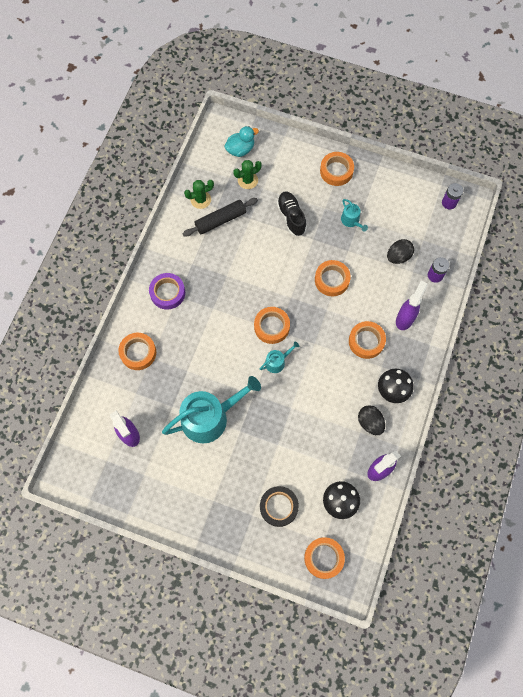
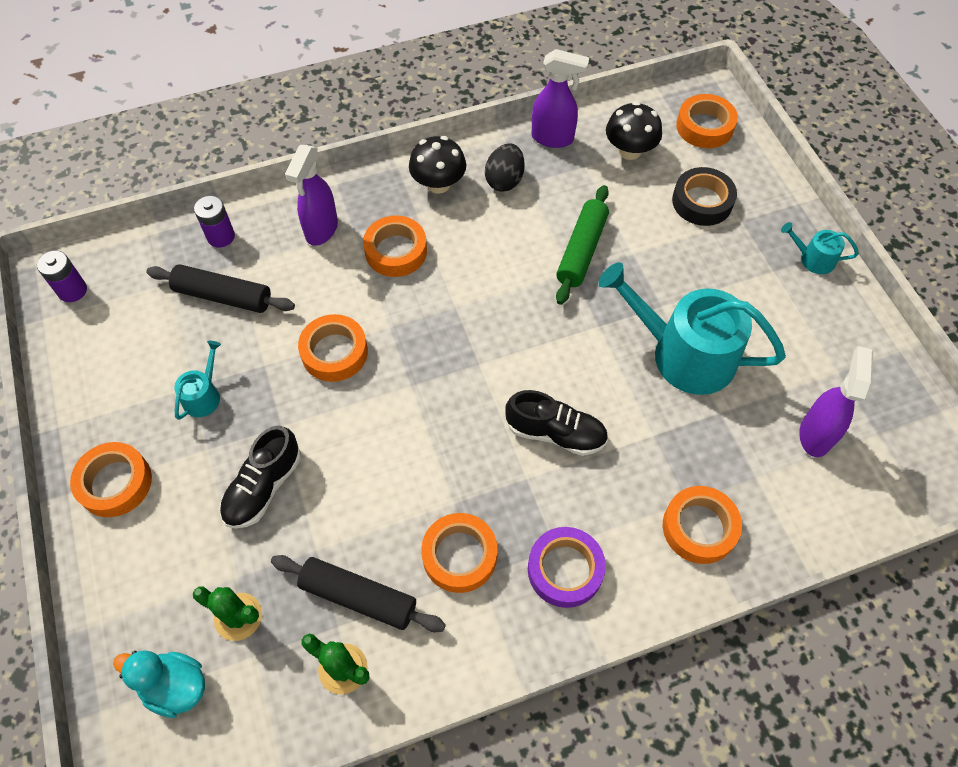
camera: 130 degrees left, 10 degrees down
(221, 334) = (555, 433): none -> black shoe
(271, 327) = (480, 376): orange tape -> orange tape (459, 555)
(277, 362) = (525, 331): turquoise watering can -> turquoise watering can (813, 259)
(299, 422) = (581, 250): none -> green rolling pin
(398, 256) = (223, 296): black egg -> black rolling pin
(405, 318) = (321, 230): purple spray bottle -> purple spray bottle turned 60 degrees counterclockwise

